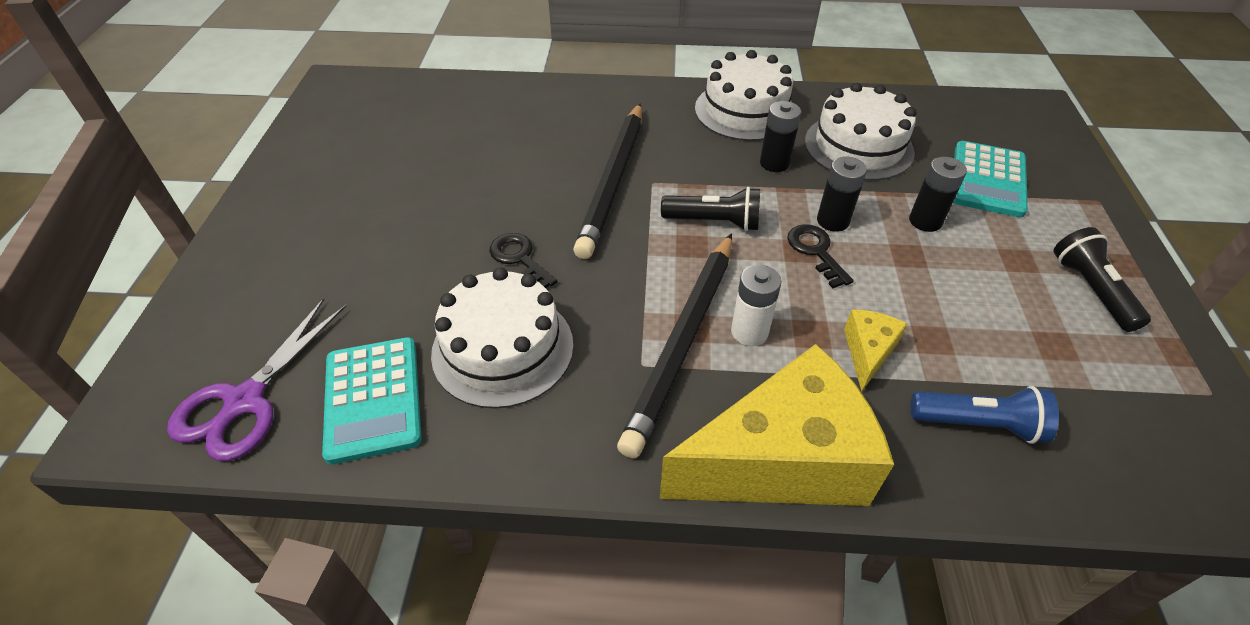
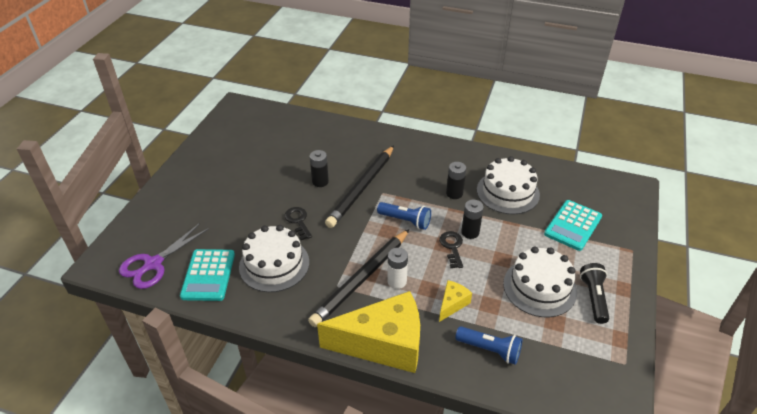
camera: 15 degrees right, 5 degrees down
(714, 222) = (405, 221): black flashlight -> blue flashlight
(745, 111) = (453, 159): white cake -> white cake (539, 287)
(925, 221) = (522, 242): black battery -> black battery (320, 181)

